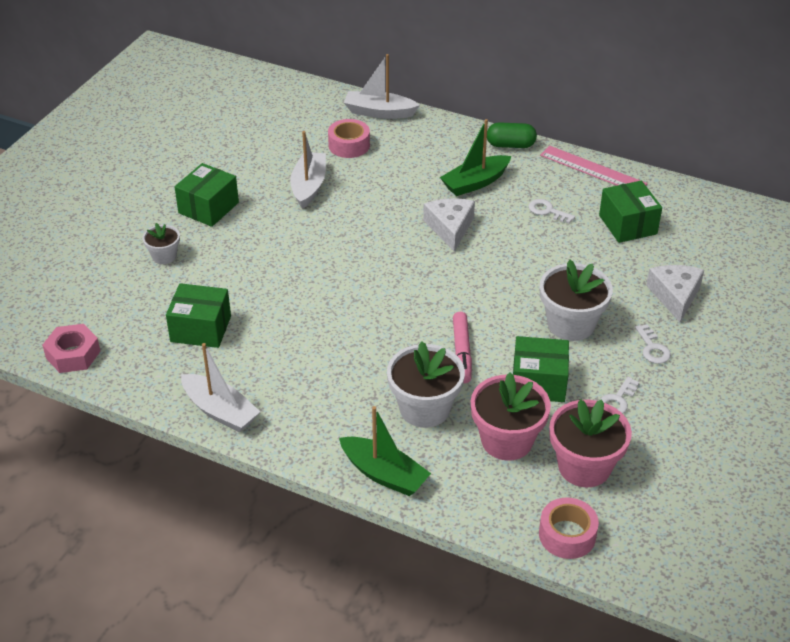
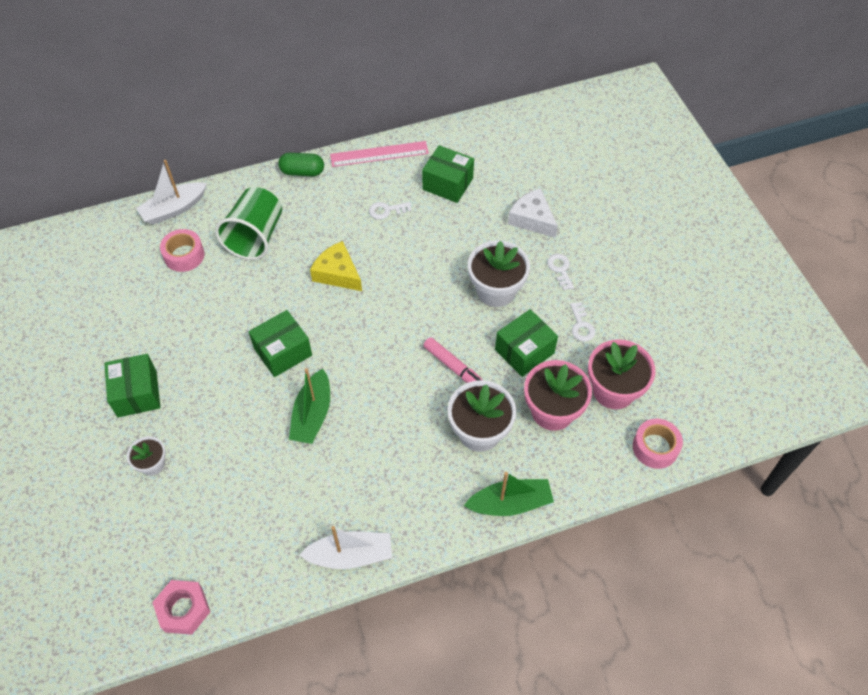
camera: 45 degrees left, 15 degrees up
(201, 329) = (257, 502): green box -> green box (283, 352)
(309, 186) = (195, 314): white boat -> none
(417, 165) = (255, 237): none -> green cup
(450, 228) = (337, 273): white cheese -> yellow cheese
(475, 183) = (313, 222): green boat -> green boat (312, 414)
(510, 145) = (302, 172): green capsule -> green capsule turned 45 degrees clockwise
(652, 348) = (560, 269): white key -> white key turned 135 degrees counterclockwise

